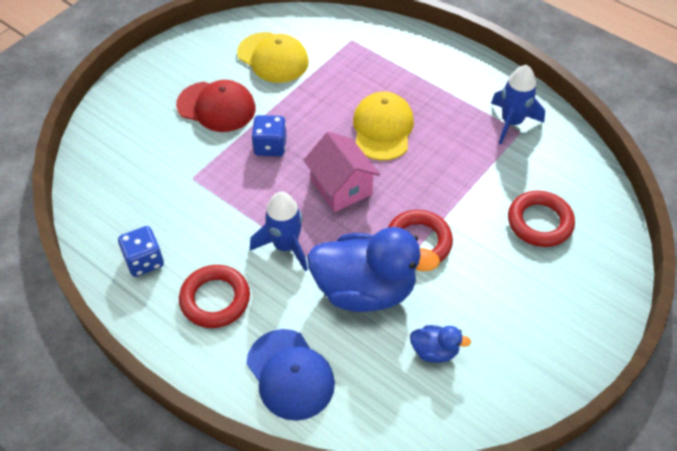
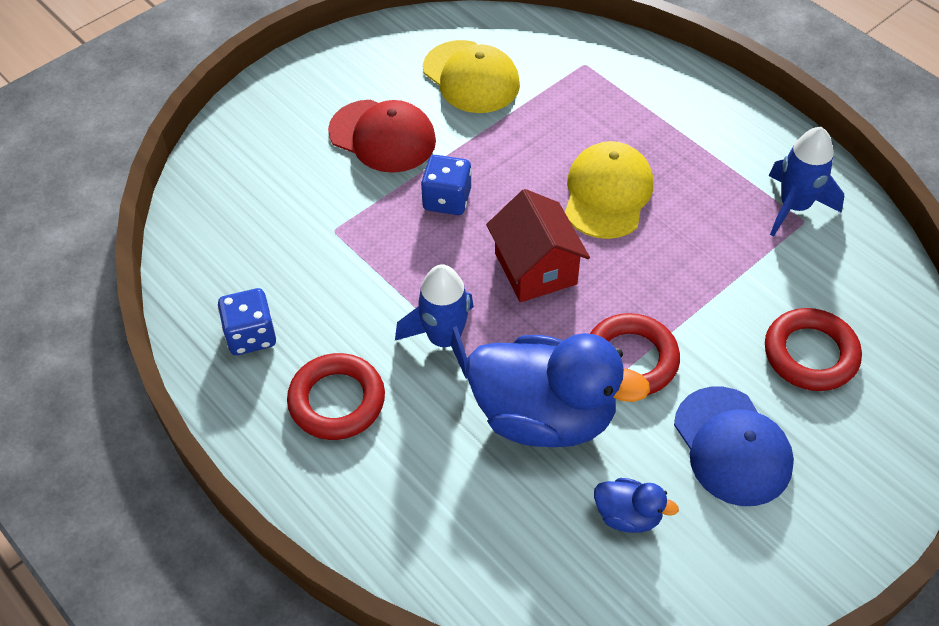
camera: 10 degrees right, 0 degrees up
(290, 374) = (421, 518): blue cap -> blue cap (732, 446)
(341, 187) = (535, 269): pink house -> red house

